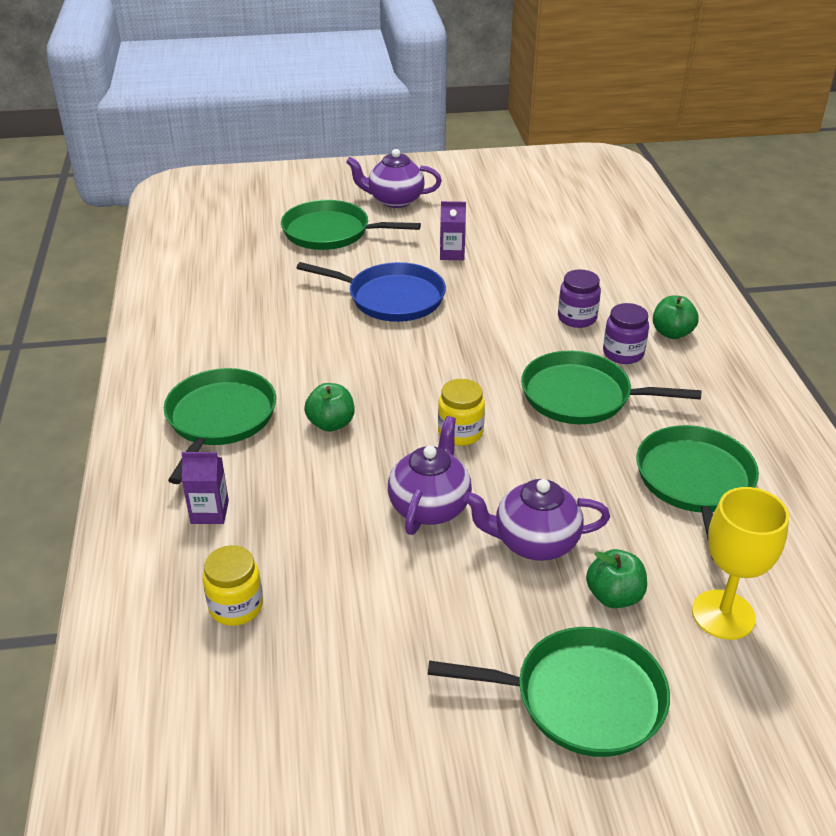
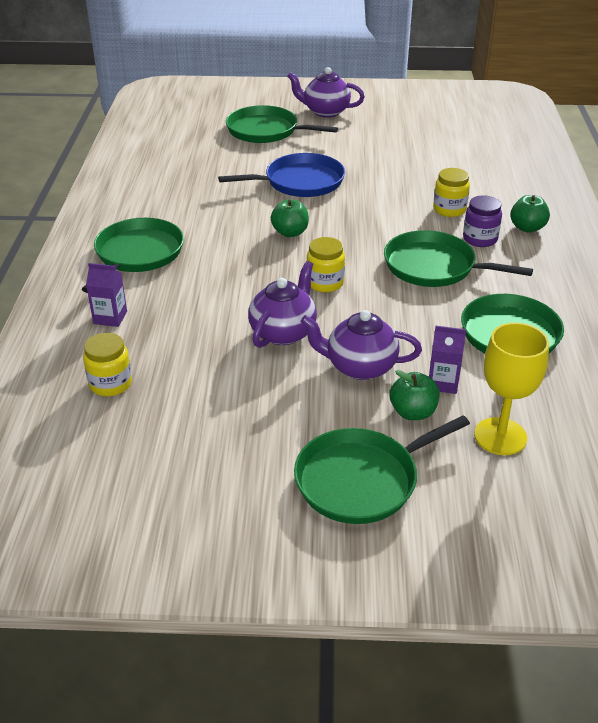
camera: 10 degrees right, 0 degrees up
(331, 424) = (223, 266): green apple -> green apple (290, 232)
(391, 298) = (300, 182): blue pan -> blue pan turned 45 degrees counterclockwise
(452, 254) = (360, 154): purple carton -> purple carton (443, 383)
(577, 318) = (449, 210): purple jar -> yellow jar
(581, 698) = (361, 480): green pan -> green pan turned 135 degrees clockwise

